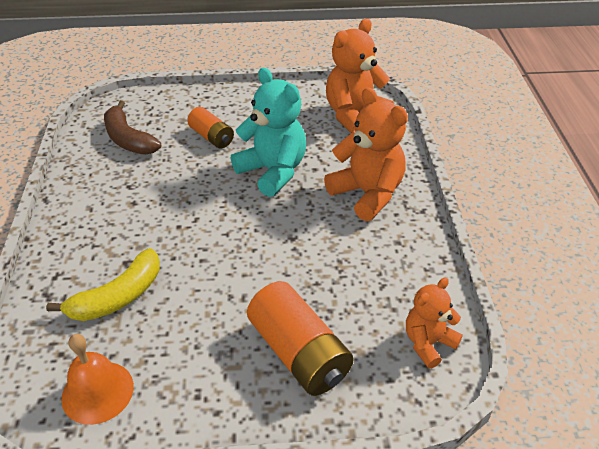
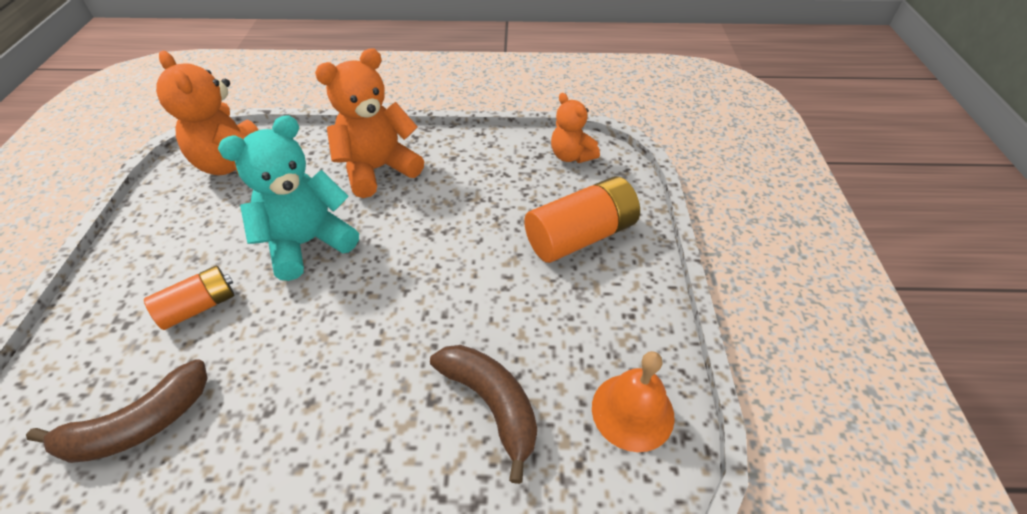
camera: 85 degrees left, 5 degrees up
(118, 297) = (492, 404): yellow banana -> brown banana

